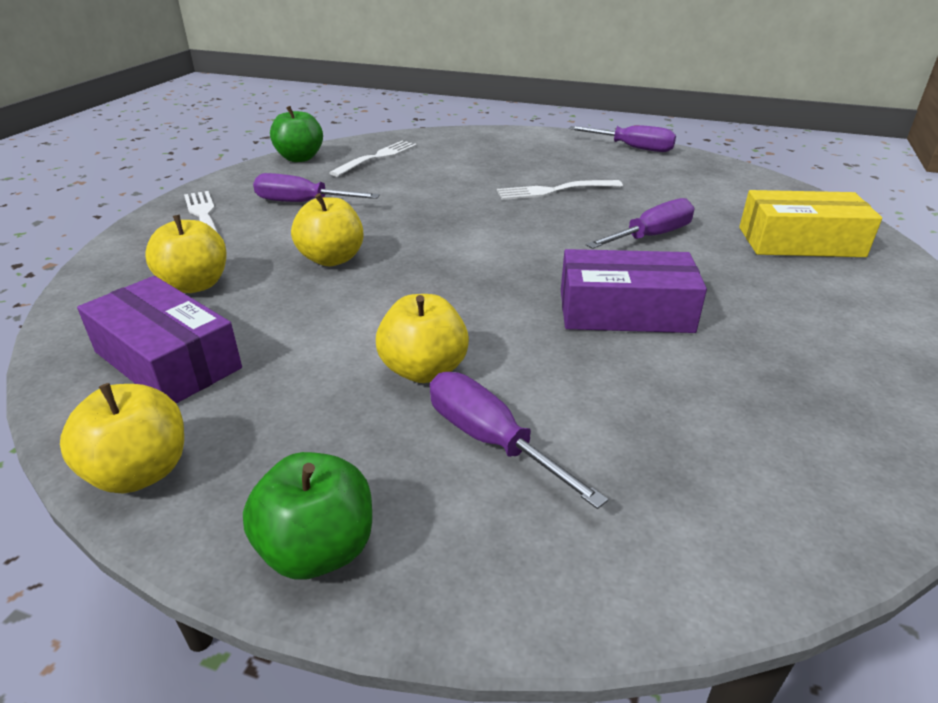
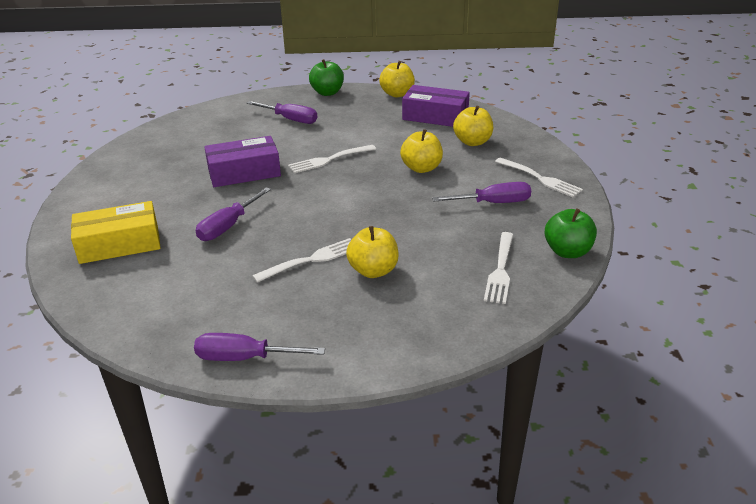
camera: 160 degrees right, 0 degrees up
(424, 370) = (328, 132): yellow apple -> yellow apple (373, 271)
(462, 304) = (329, 159): none -> white fork

